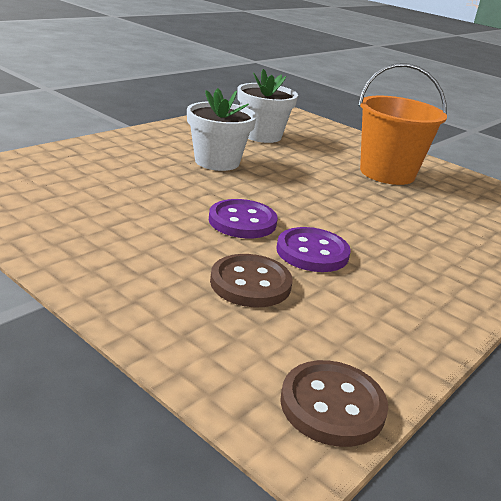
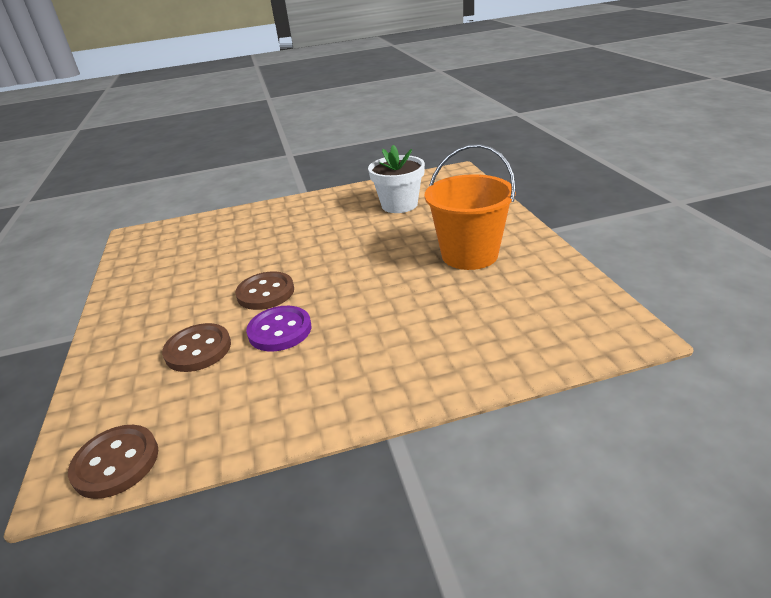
camera: 40 degrees right, 5 degrees up
(217, 162) = (323, 232): white flower pot -> none
(242, 221) = (265, 293): purple button -> brown button

